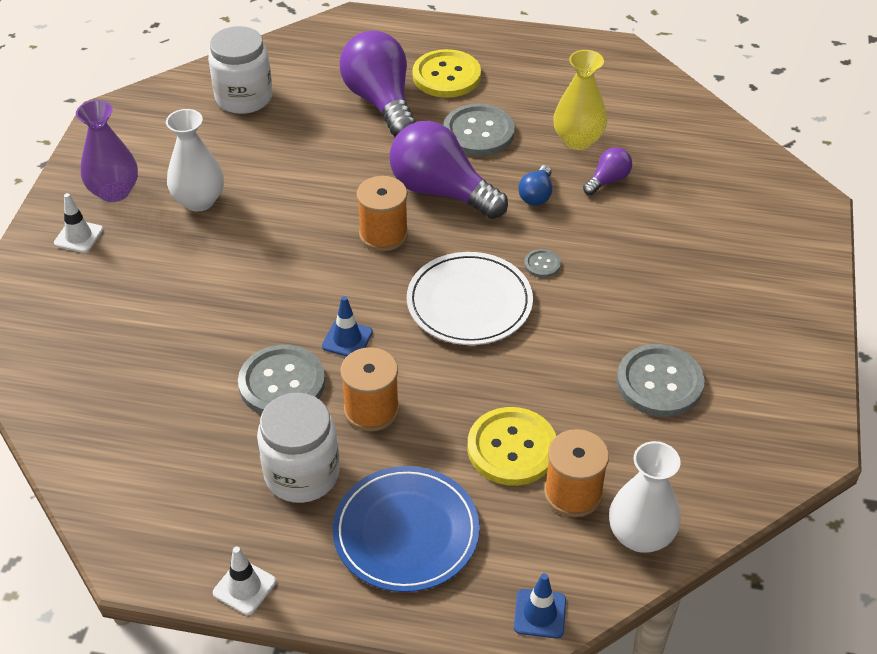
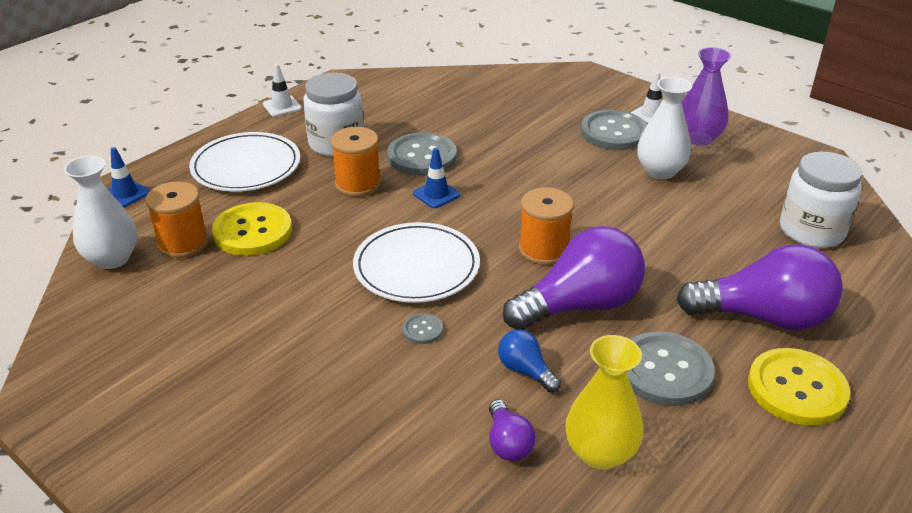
camera: 120 degrees right, 10 degrees down
(406, 532) = (246, 166): blue plate -> white plate
(659, 382) = (216, 337): grey button -> grey button (614, 132)

